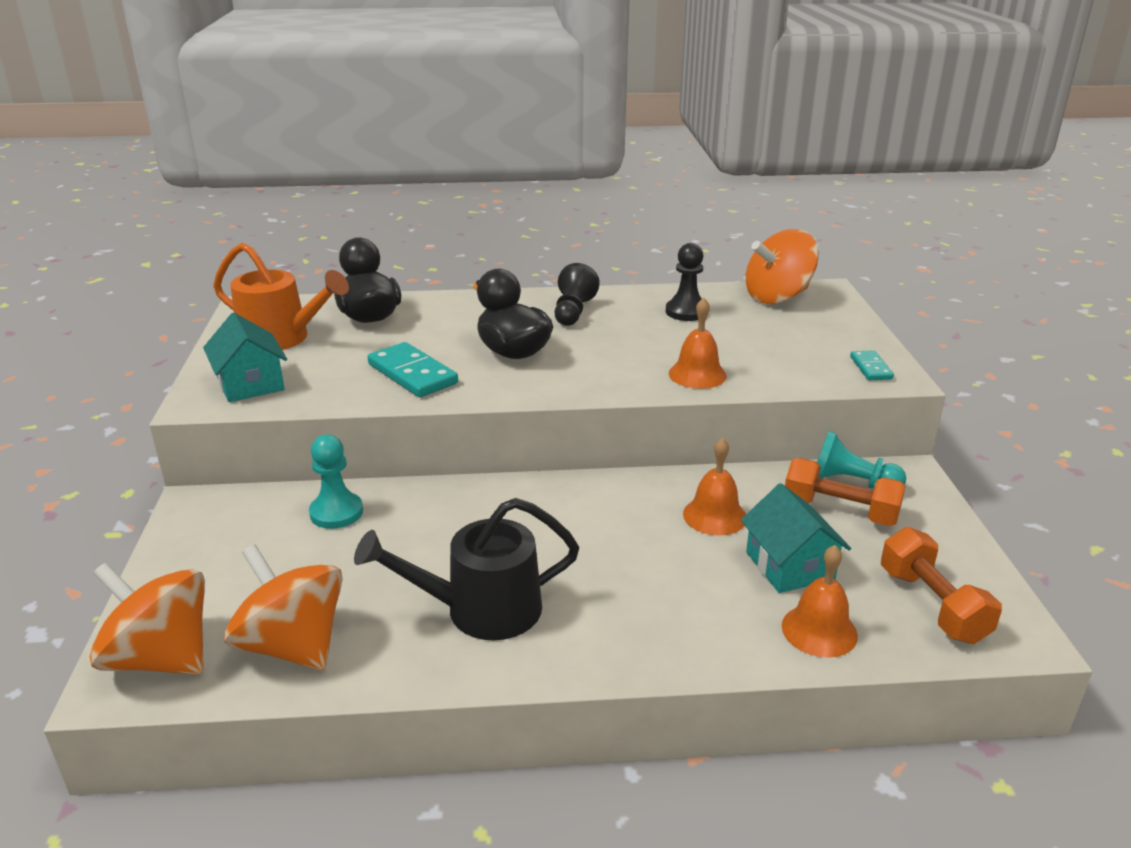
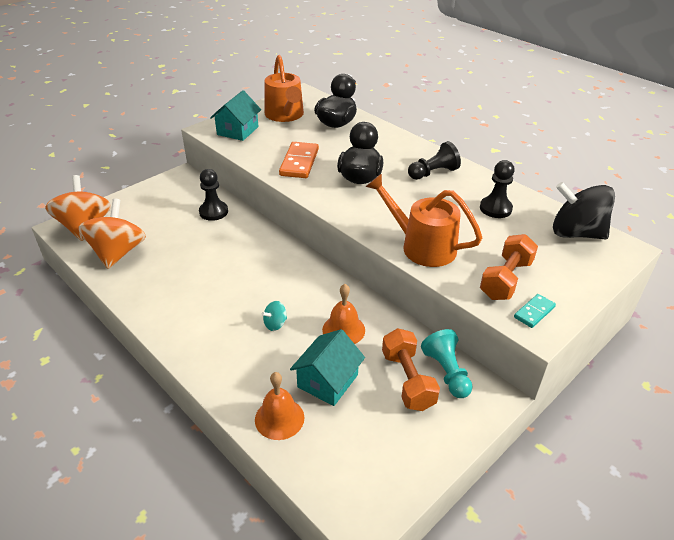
camera: 50 degrees right, 10 degrees up
(336, 512) = (213, 212): turquoise pawn -> black pawn
(412, 374) = (299, 162): turquoise domino -> orange domino
(481, 610) = (186, 290): black watering can -> none
(647, 561) = (275, 324): none -> turquoise spinning top
(697, 374) = (422, 246): orange bell -> orange watering can
(777, 297) = (576, 233): orange spinning top -> black spinning top
(932, 605) = (352, 462): orange dumbbell -> orange dumbbell (506, 279)

